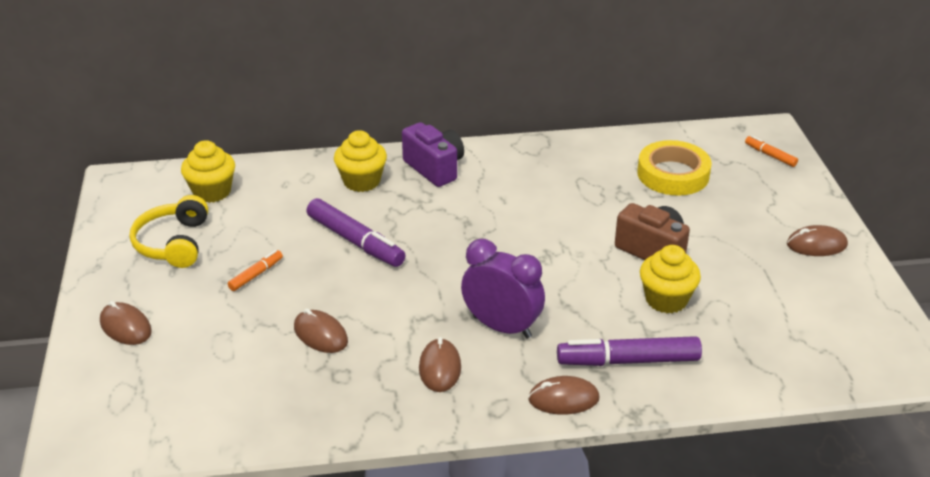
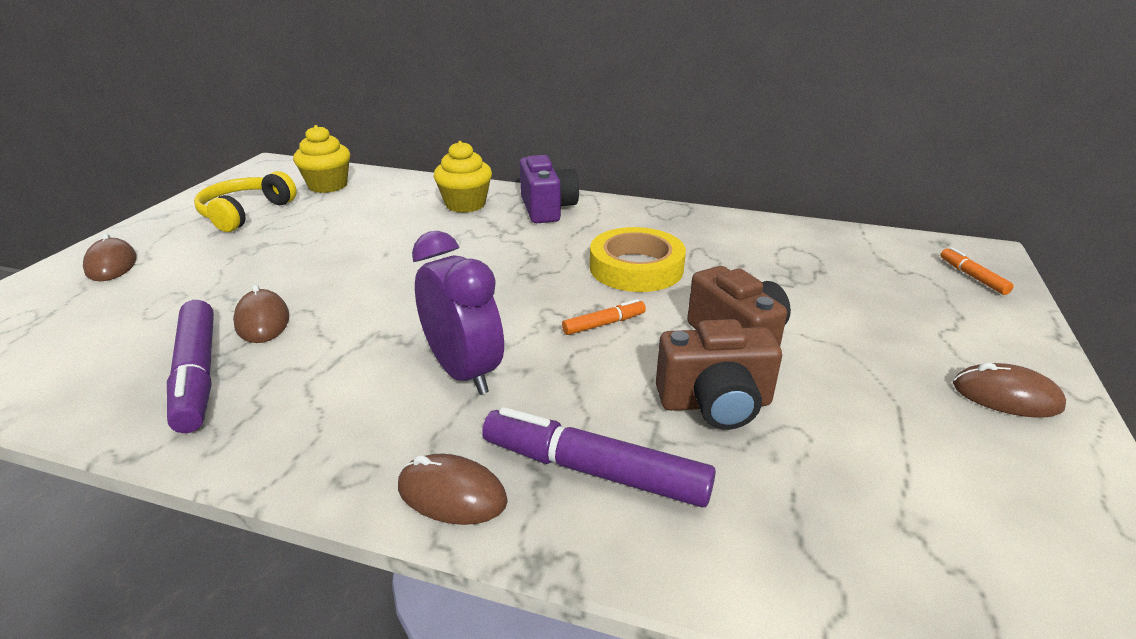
camera: 25 degrees right, 5 degrees down
(256, 275) = (277, 252): orange marker -> orange marker (604, 324)
(355, 241) = (402, 248): purple marker -> purple marker (197, 374)
(440, 368) = (340, 396): brown mouse -> none
(666, 299) = (715, 403): yellow cupcake -> brown camera
(673, 174) = (821, 268): yellow tape -> yellow tape (636, 268)

